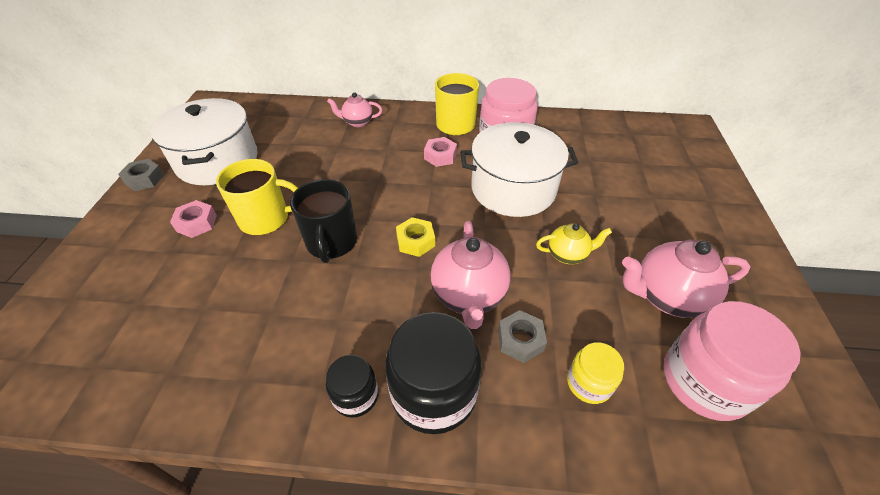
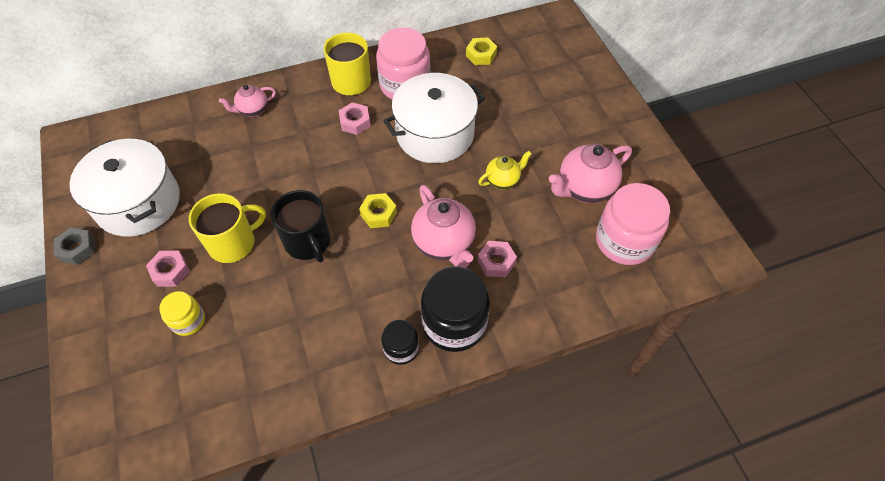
camera: 25 degrees left, 10 degrees up
(520, 340) = (496, 262): grey nut -> pink nut
(589, 383) = (553, 273): yellow jar -> yellow jar (188, 320)
(593, 137) = (481, 55): none -> yellow nut

